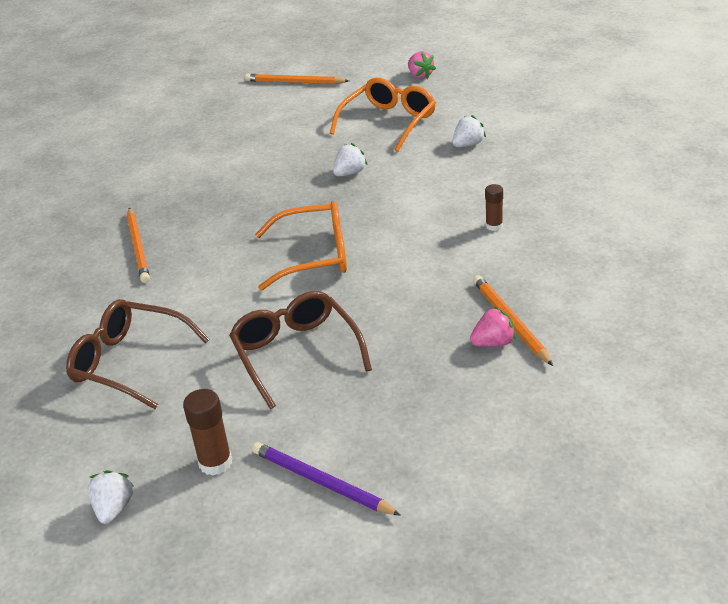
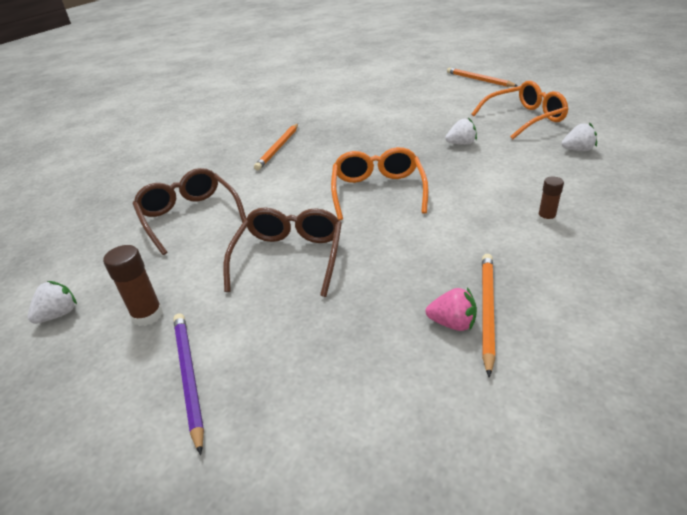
camera: 35 degrees right, 0 degrees up
(314, 256) = (378, 191): orange glasses -> orange glasses turned 120 degrees counterclockwise
(420, 75) = (578, 95): pink strawberry -> none

